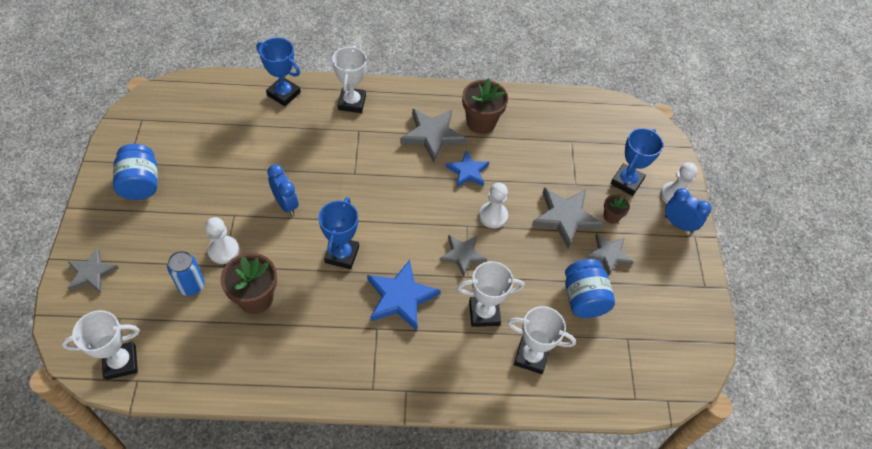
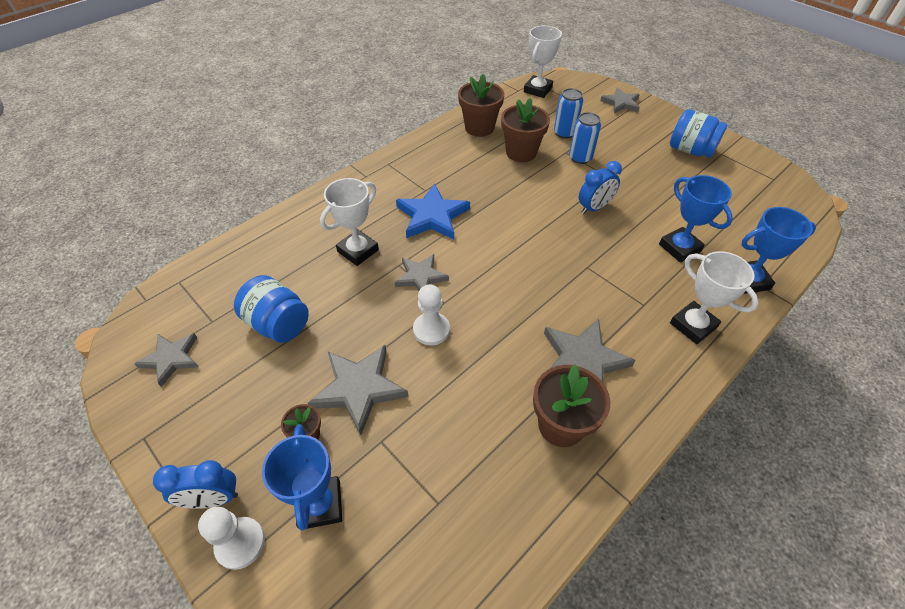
camera: 140 degrees right, 5 degrees down
(223, 250) = (580, 158): white pawn -> blue can
(245, 361) = (479, 128): none -> brown flower pot
(286, 204) = (594, 208): blue clock -> blue clock turned 45 degrees counterclockwise
(342, 255) = (508, 209): blue trophy -> blue trophy (679, 248)
(467, 171) = (503, 353): blue star -> none
(531, 357) = (292, 250): white trophy -> none
(608, 254) = (281, 386): grey star -> grey star (171, 359)

